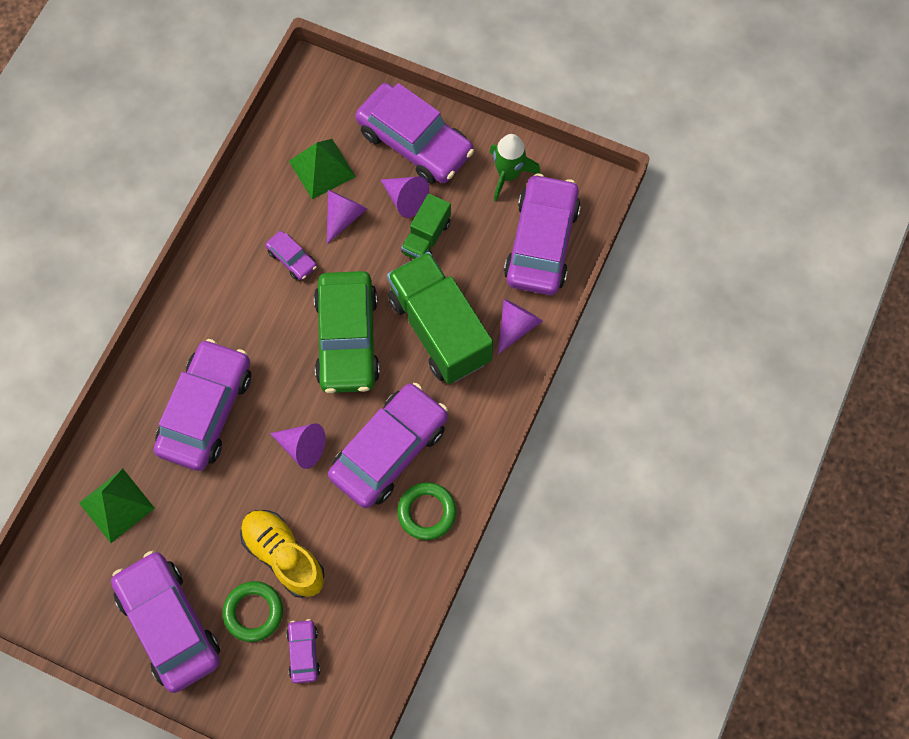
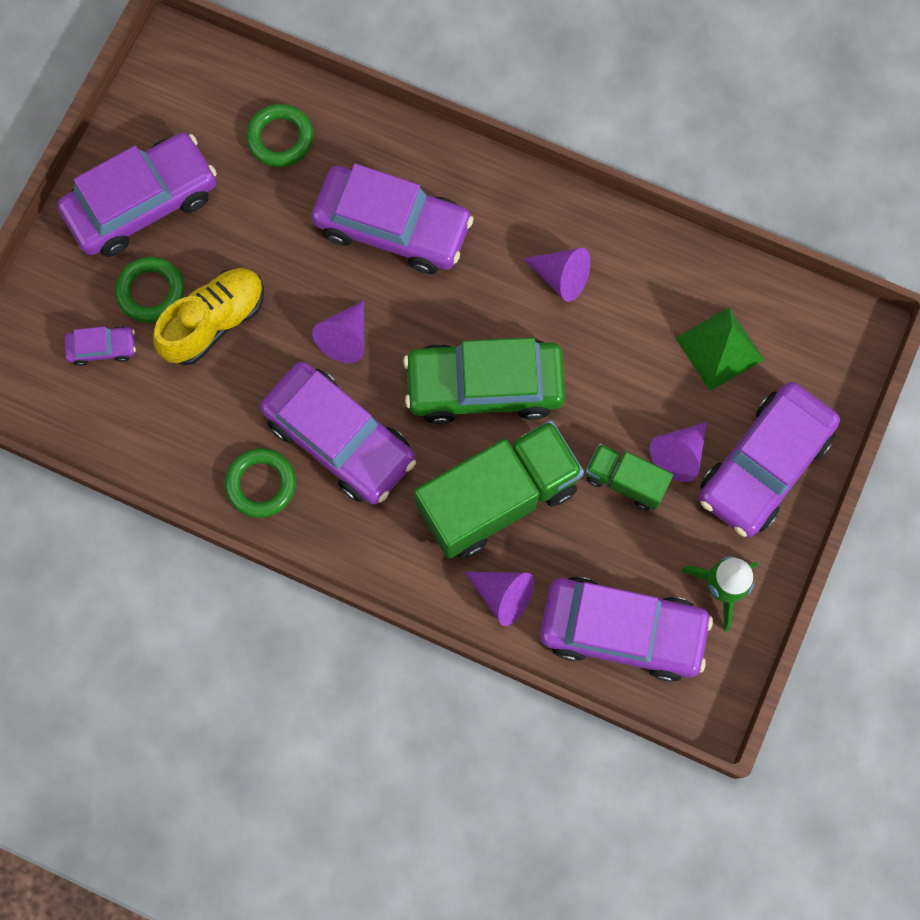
camera: 90 degrees right, 5 degrees up
(116, 505) = (280, 138): green pyramid -> green ring
(292, 259) = (591, 316): purple car -> none
(343, 216) = (652, 377): purple cone -> purple cone (561, 277)

